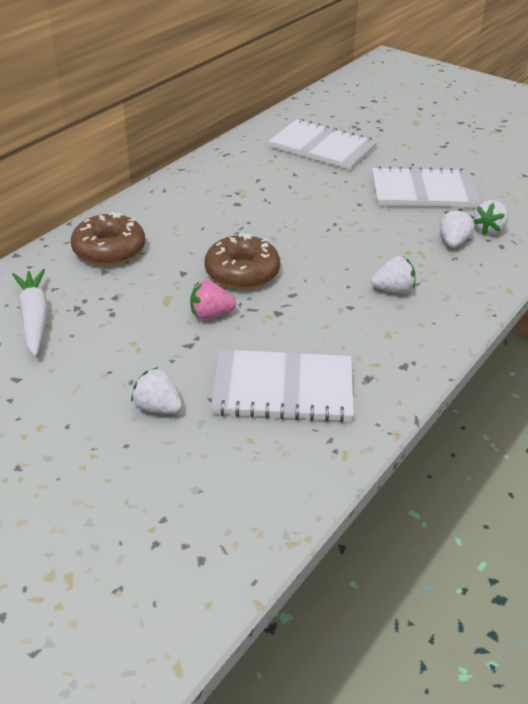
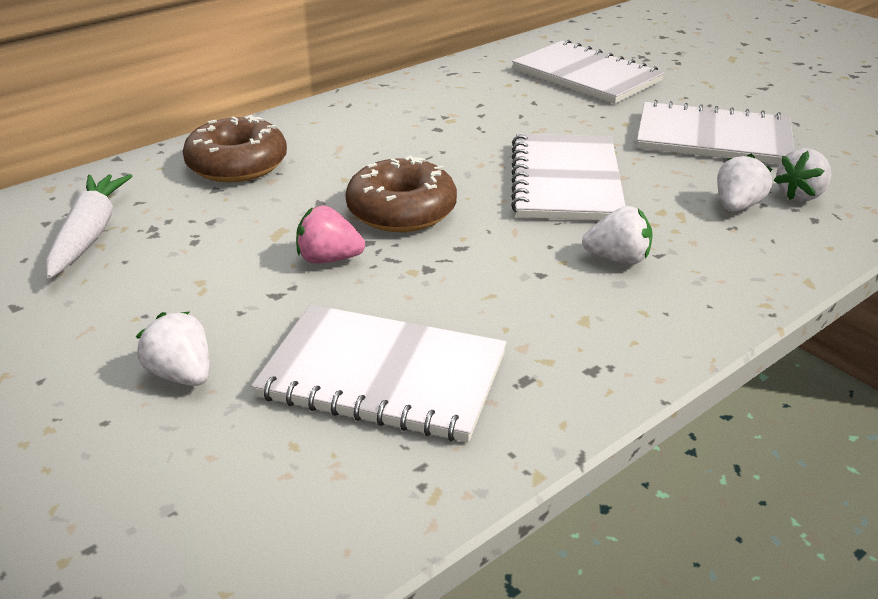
camera: 15 degrees right, 5 degrees down
(340, 236) = (565, 181): none -> white notebook

